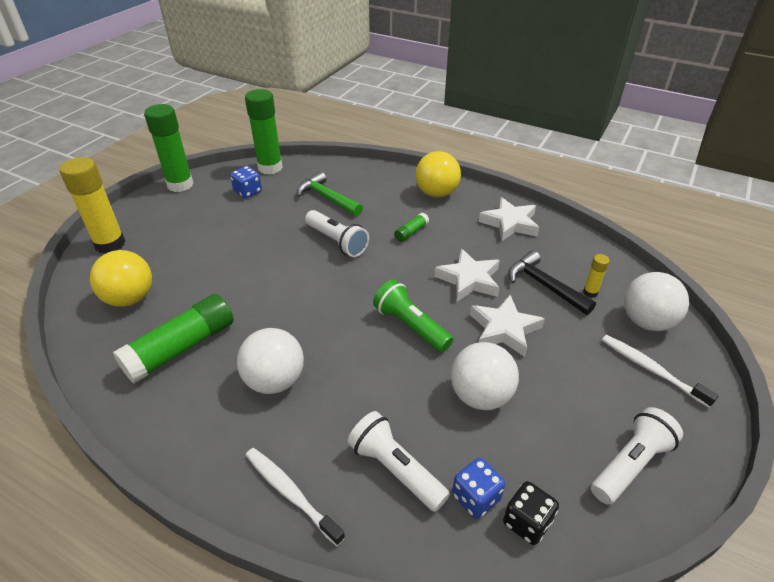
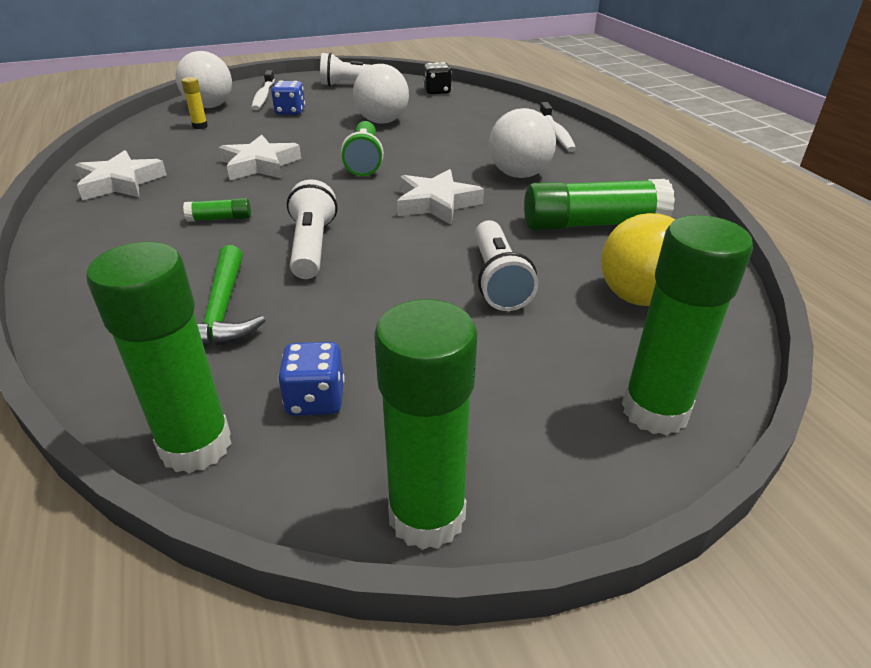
camera: 140 degrees left, 5 degrees down
(110, 244) = (655, 411): yellow glue stick -> green glue stick
(395, 469) = (481, 120): white flashlight -> white flashlight (498, 280)
(436, 193) = (95, 244): yellow ball -> none
(476, 497) = (450, 102): blue dice -> blue dice (290, 112)
(504, 329) = (303, 135): white star -> white star (436, 203)
(544, 285) = (217, 140): black hammer -> none

